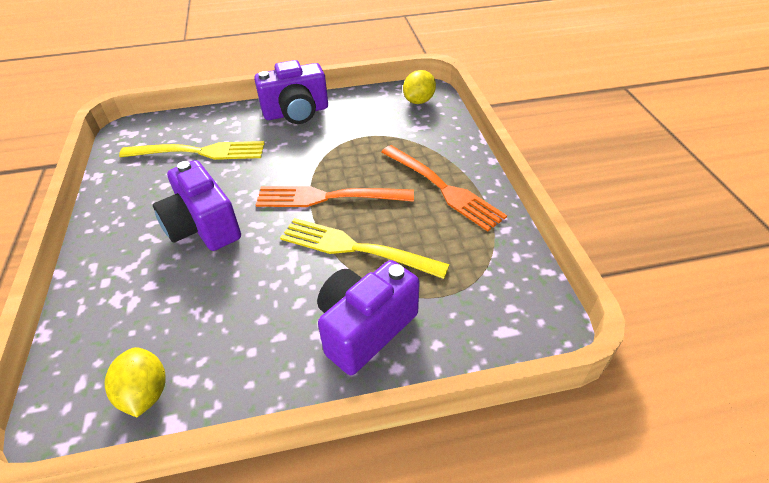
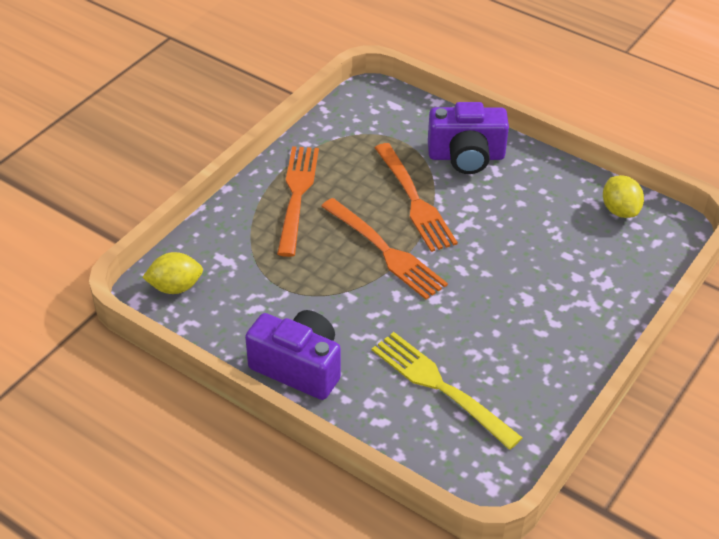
camera: 135 degrees left, 0 degrees up
(145, 393) = (620, 210): yellow lemon -> yellow lemon turned 45 degrees counterclockwise
(203, 226) = (503, 297): purple camera -> none
(356, 248) = (414, 200): yellow fork -> orange fork

